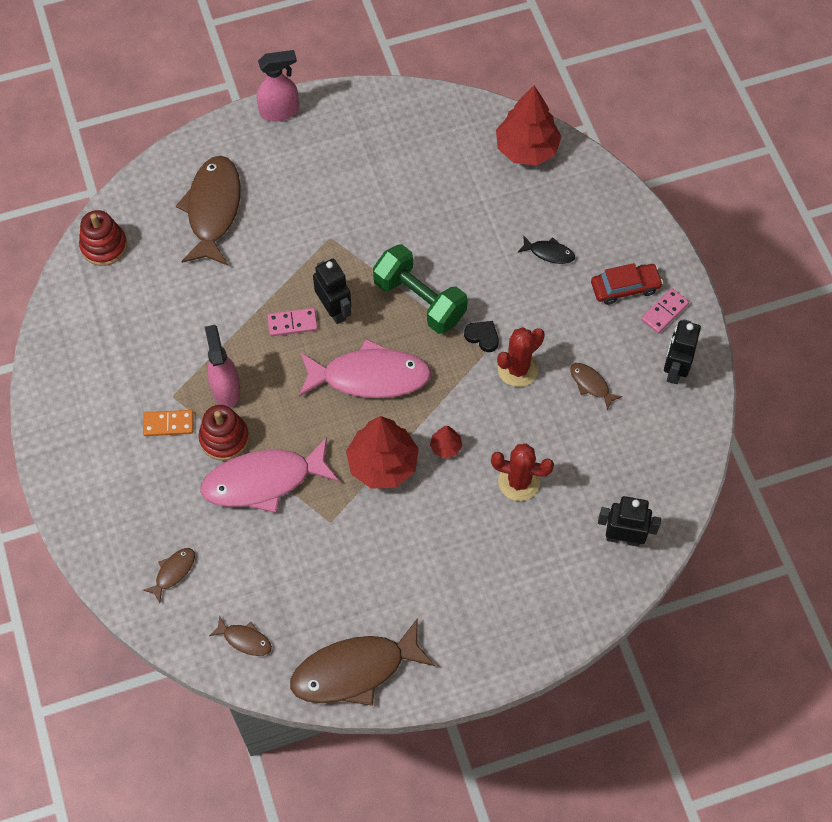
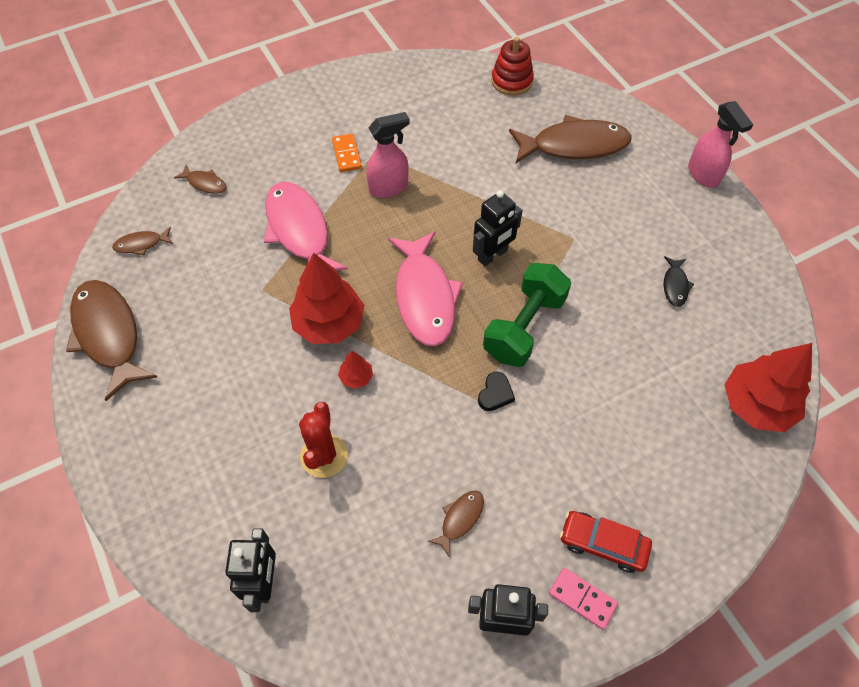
camera: 80 degrees right, 5 degrees down
(224, 438) = (338, 195): red stacking toy -> none
(244, 639) = (141, 244): brown fish -> brown fish turned 60 degrees clockwise
(292, 323) = (469, 225): pink domino -> none
(518, 369) = (463, 435): red cactus -> none
(549, 253) = (623, 448): black fish -> black fish (675, 285)
(625, 287) = (603, 544): red car -> red car turned 135 degrees clockwise

